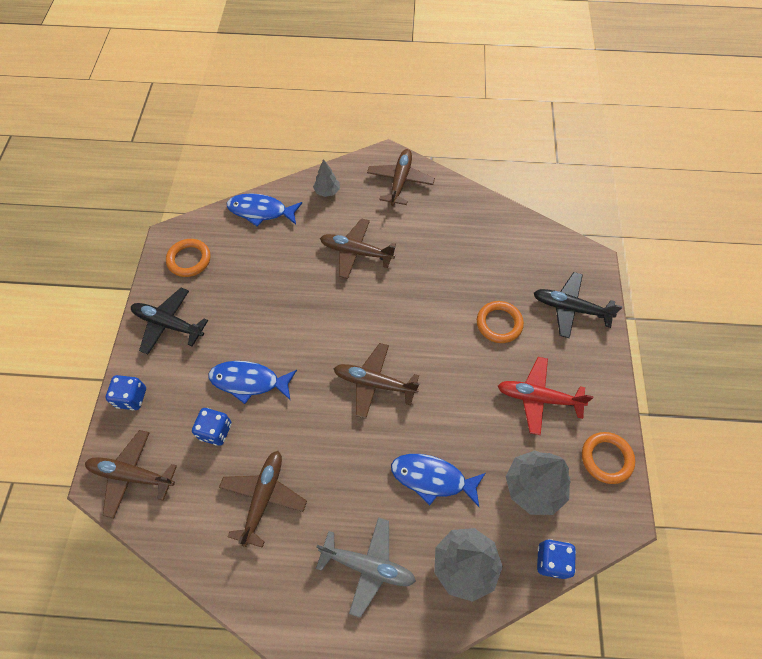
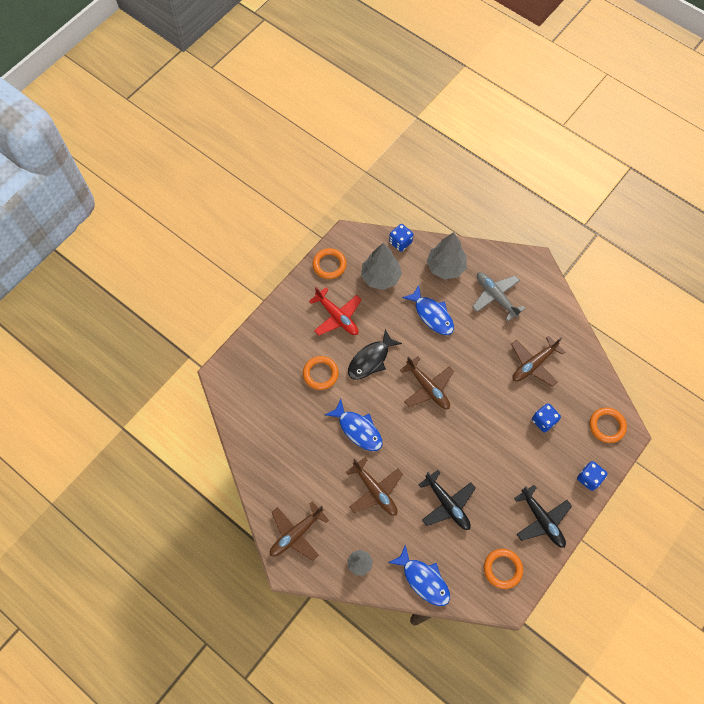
camera: 145 degrees left, 5 degrees up
(131, 475) = (607, 426): brown plane -> orange ring
(249, 381) = (506, 440): blue fish -> blue fish (358, 429)
(460, 373) = (371, 359): none -> black fish
(570, 308) = (267, 354): black plane -> black plane (447, 504)

